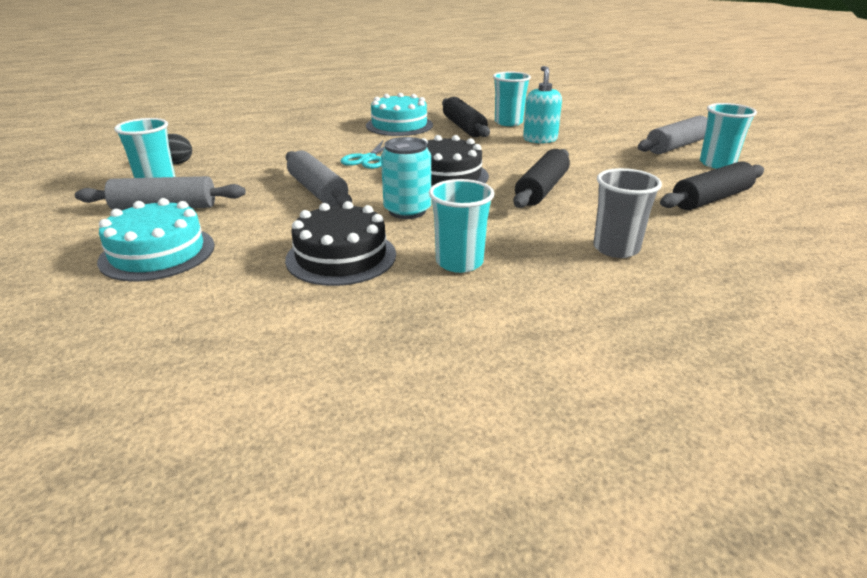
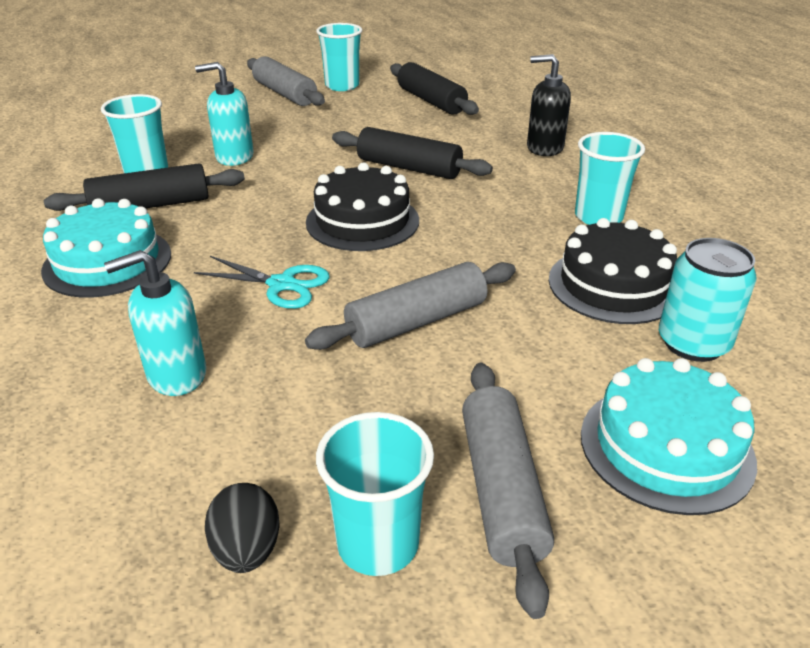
camera: 90 degrees left, 5 degrees up
(294, 145) = (176, 375): none -> turquoise soap dispenser
(407, 211) = (479, 247): turquoise can -> turquoise can (693, 343)
(616, 248) = (544, 148): grey cup -> black soap dispenser

